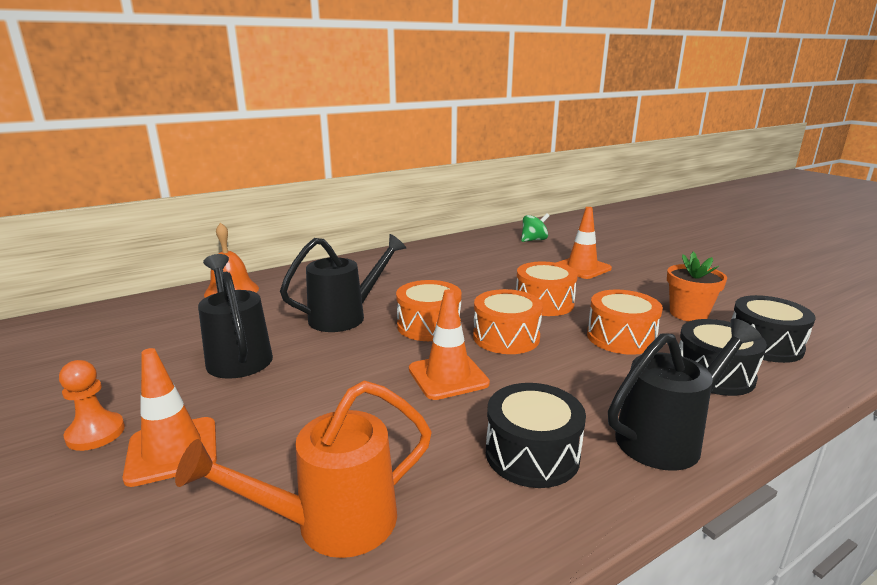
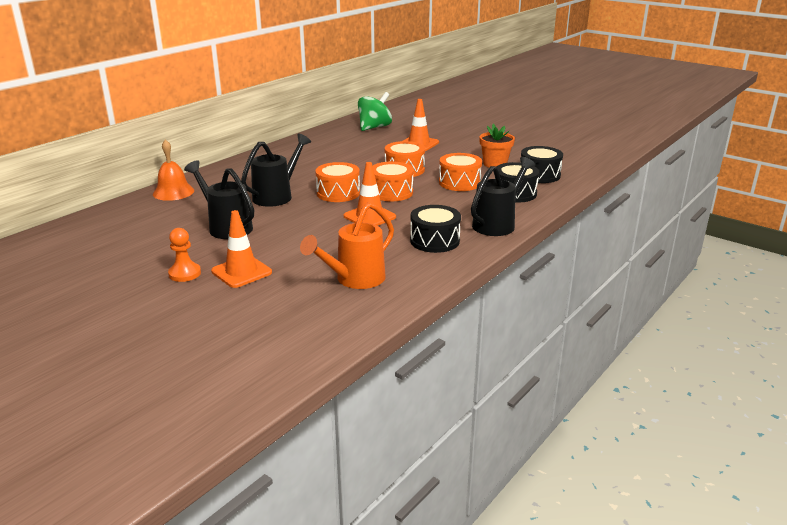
camera: 20 degrees left, 5 degrees up
(534, 240) = (374, 127): green spinning top -> green spinning top, size x1.58

